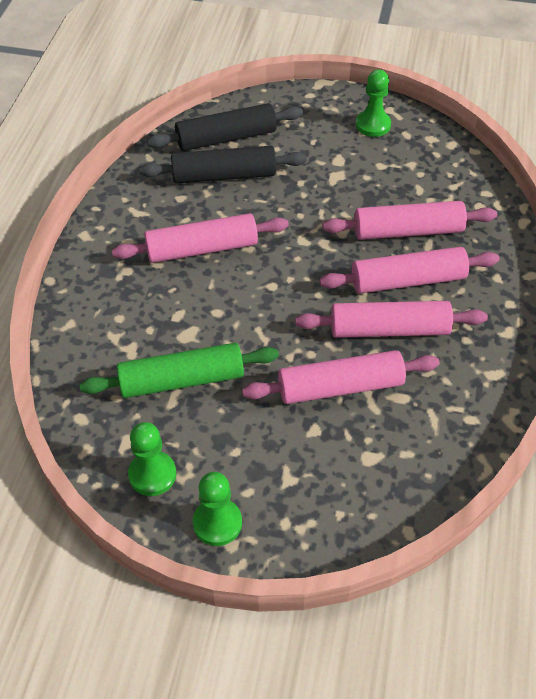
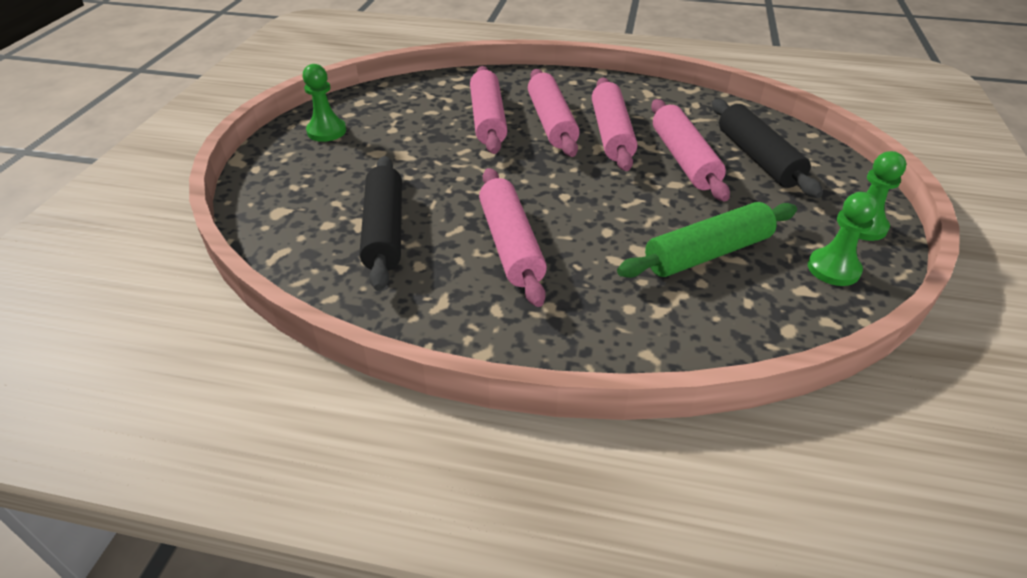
camera: 90 degrees left, 10 degrees down
(181, 380) = (707, 253): green rolling pin -> green rolling pin turned 75 degrees clockwise
(226, 138) = (313, 230): black rolling pin -> black rolling pin (757, 158)

